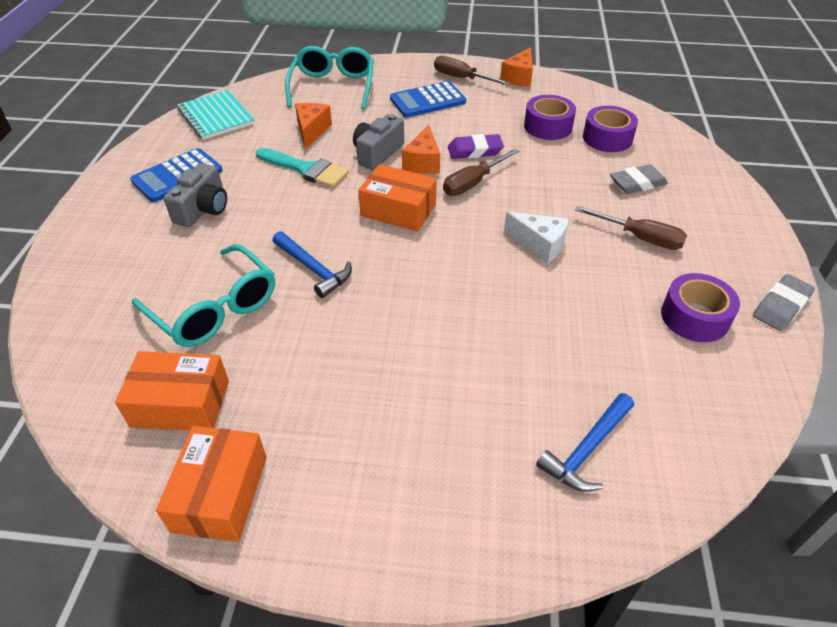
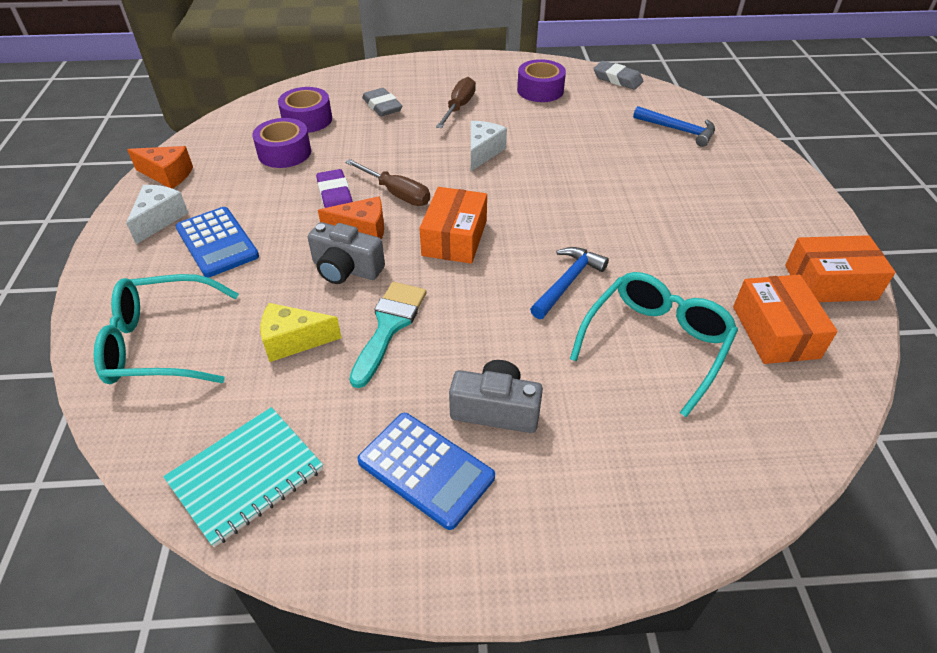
camera: 100 degrees left, 0 degrees up
(312, 131) = (293, 341): orange cheese -> yellow cheese
(461, 78) = (160, 219): brown screwdriver -> white cheese
(781, 306) = (515, 61): grey eraser -> grey eraser (617, 79)

